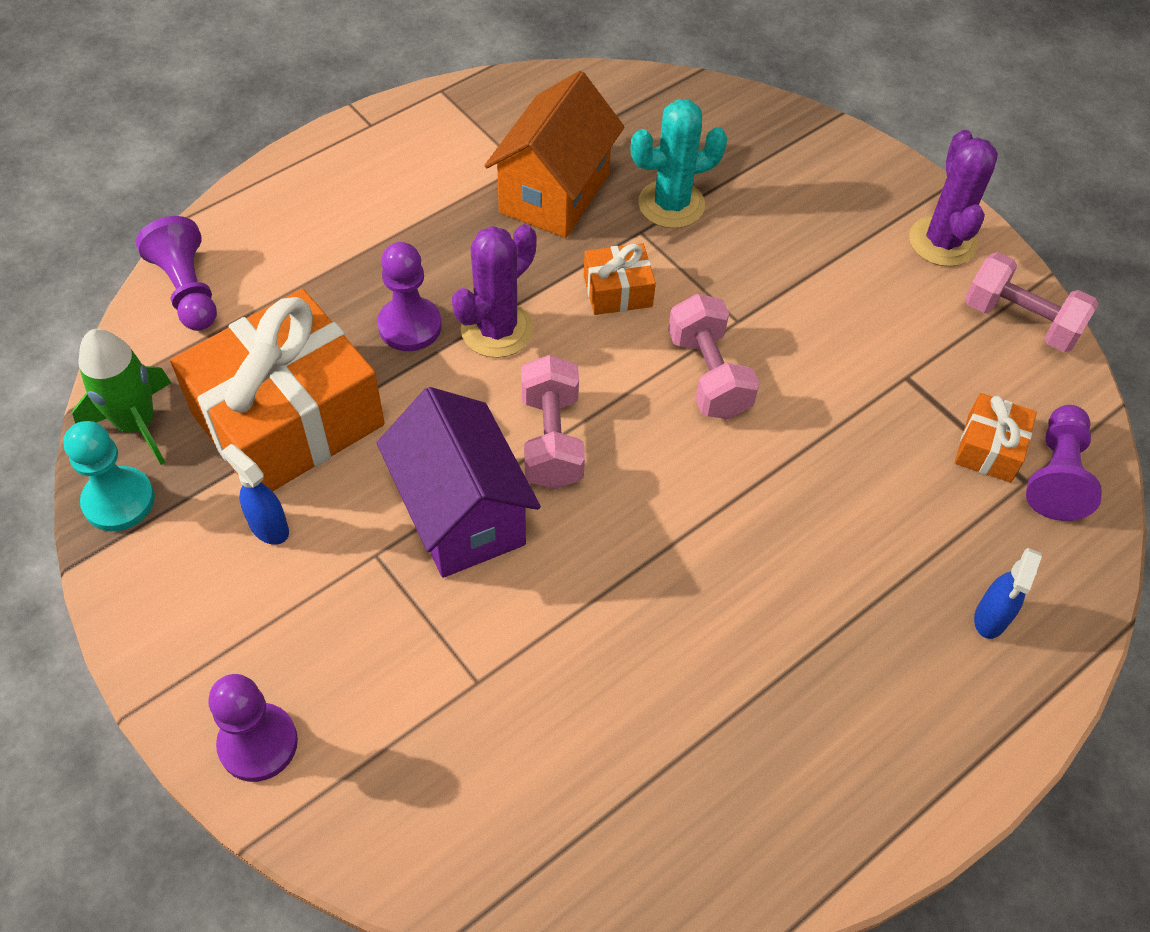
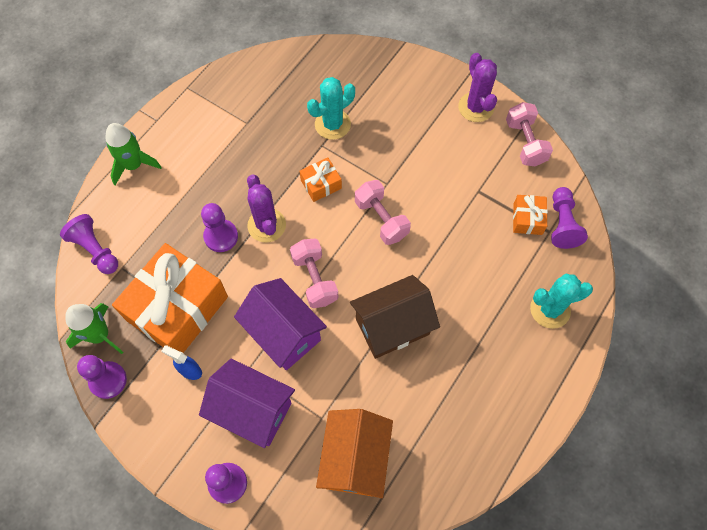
camera: 15 degrees left, 10 degrees up
(119, 501) = (108, 380): turquoise pawn -> purple pawn
(306, 180) = (133, 165): none -> green rocket
(354, 629) = (252, 410): none -> purple house
(497, 330) = (266, 225): purple cactus -> purple cactus turned 45 degrees counterclockwise
(554, 193) = (269, 135): orange house -> orange house (355, 459)
(669, 560) = (392, 326): none -> brown house
(990, 619) = (550, 309): blue spray bottle -> turquoise cactus
(1020, 321) = (525, 142): pink dumbbell -> pink dumbbell turned 60 degrees clockwise

